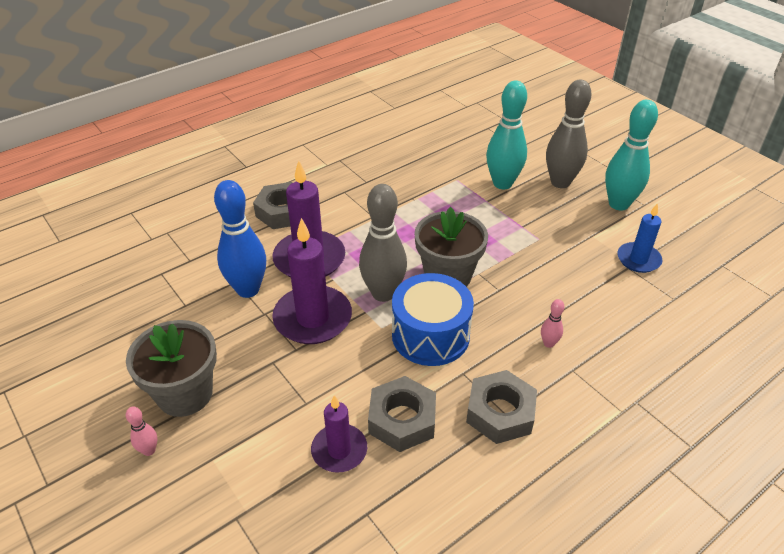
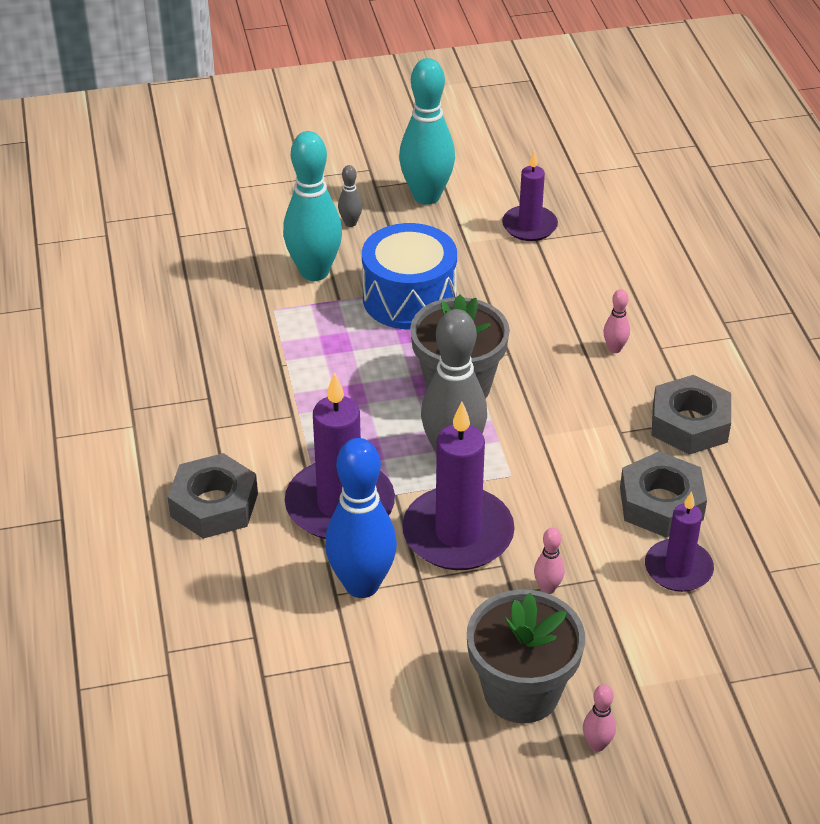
camera: 65 degrees left, 0 degrees up
(284, 379) = (547, 588): none -> pink bowling pin
(430, 335) = (549, 437): blue drum -> blue drum (409, 298)
(560, 182) = (350, 223): grey bowling pin -> grey bowling pin, size x0.43
(638, 259) = (529, 226): blue candle -> purple candle

